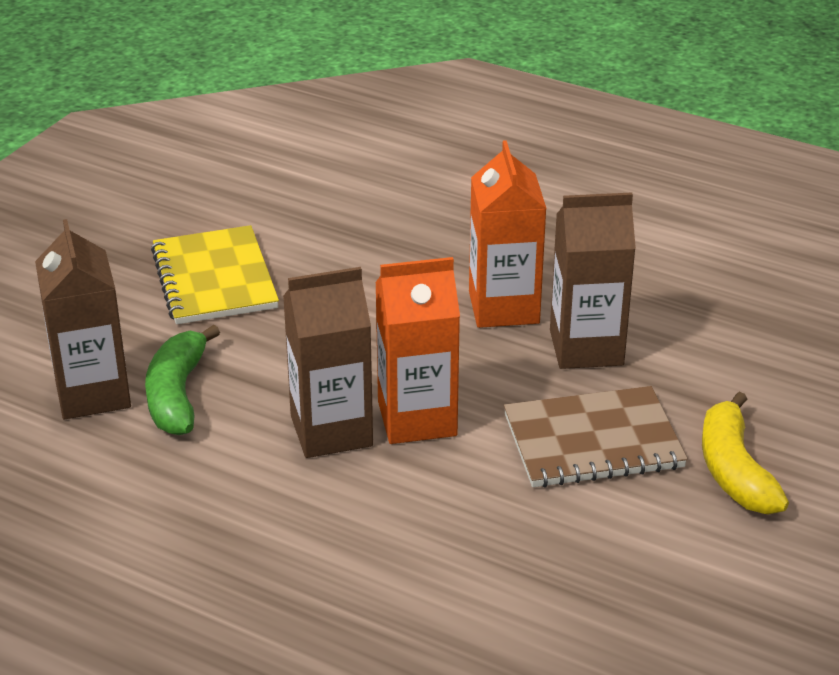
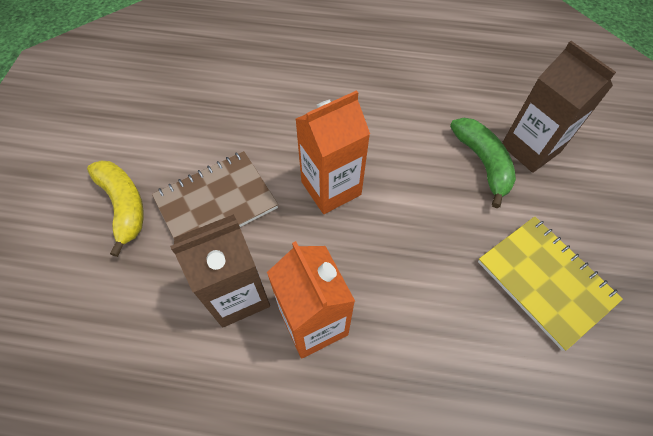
camera: 160 degrees right, 25 degrees up
(331, 431) = (377, 163): brown carton -> none

